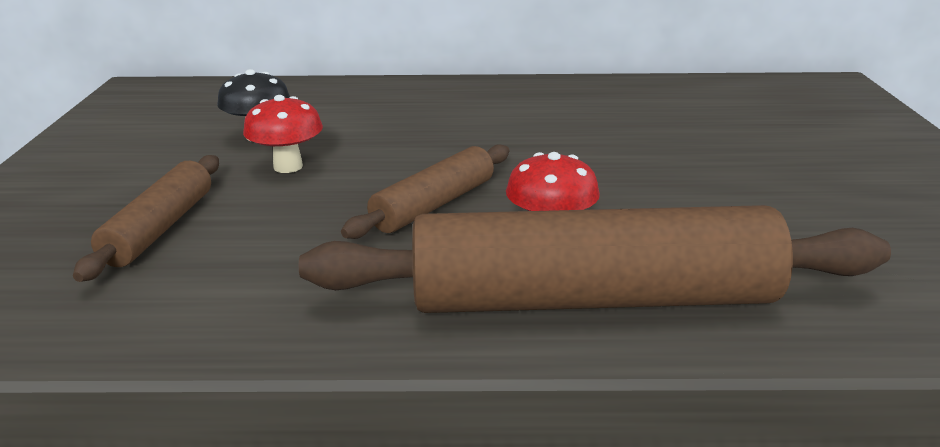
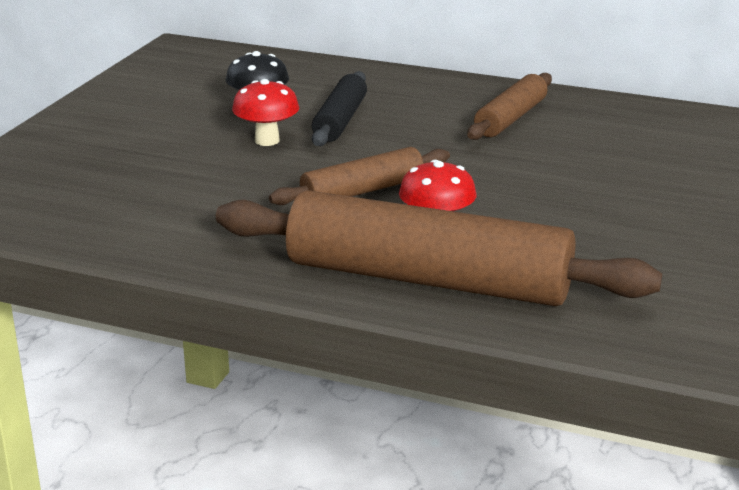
camera: 20 degrees right, 0 degrees up
(160, 228) = (148, 174): brown rolling pin -> brown rolling pin (510, 118)
(356, 134) = (340, 120): none -> black rolling pin

